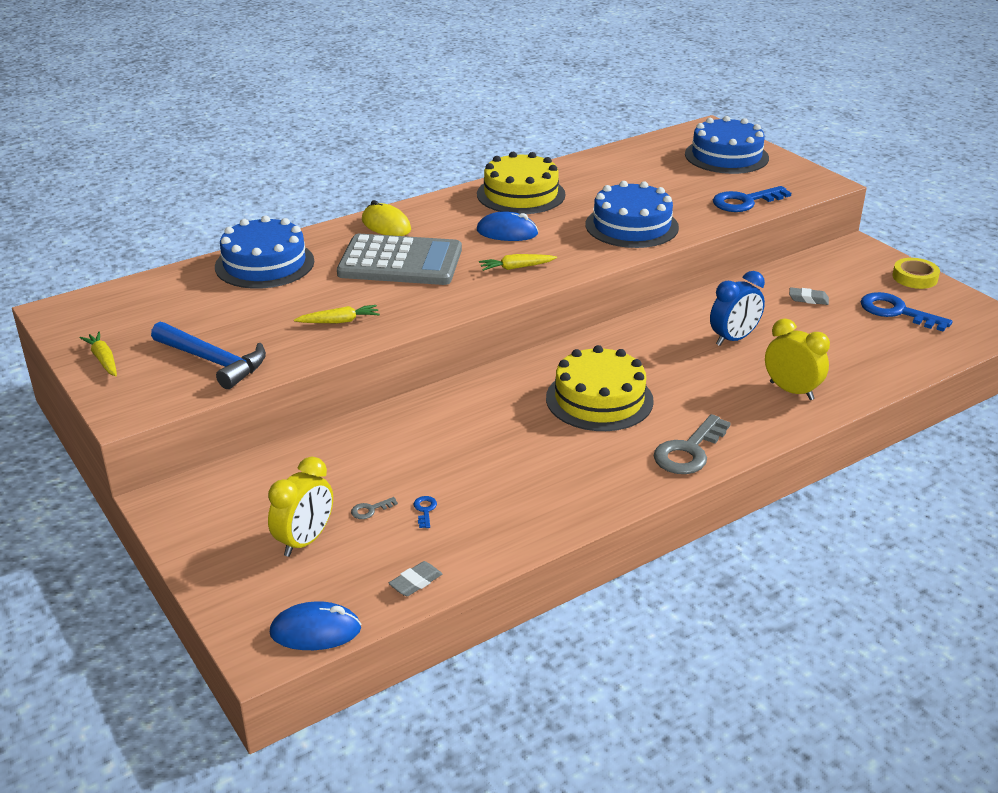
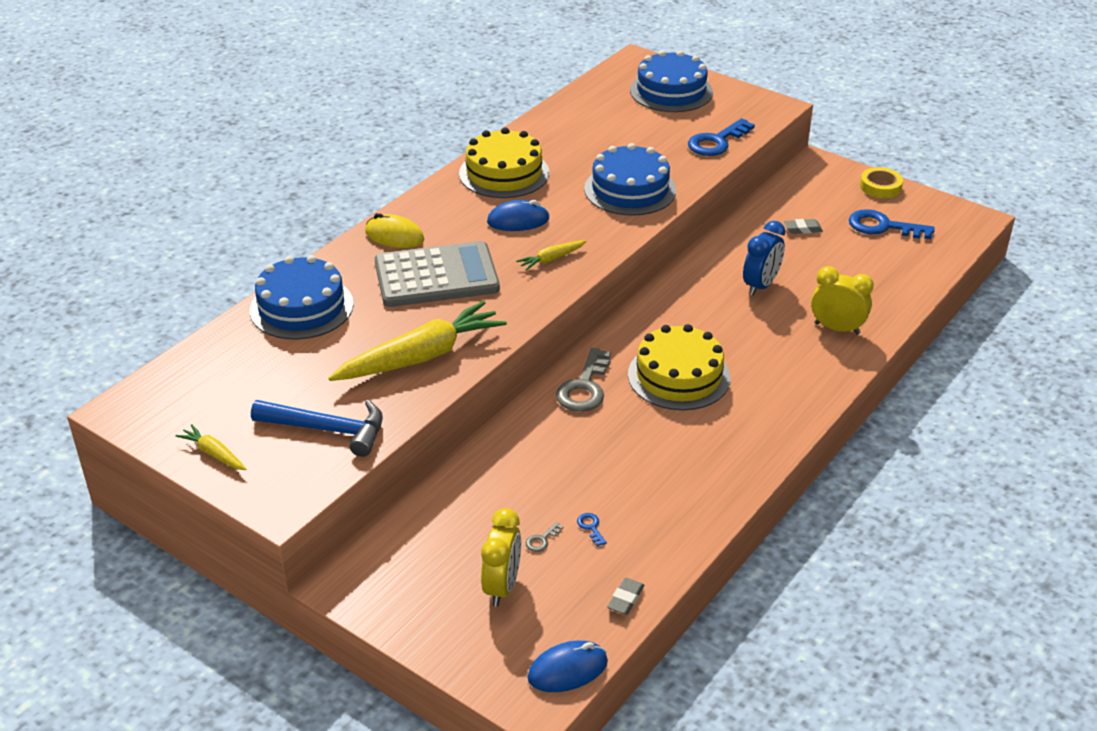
camera: 20 degrees left, 5 degrees up
(339, 321) = (421, 356): yellow carrot -> yellow carrot, size x2.22
(689, 451) = (784, 410): grey key -> grey key (584, 387)

